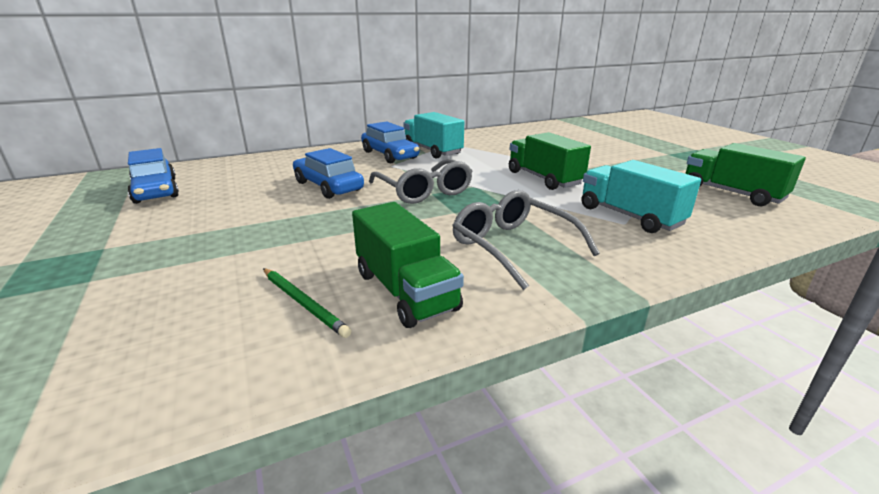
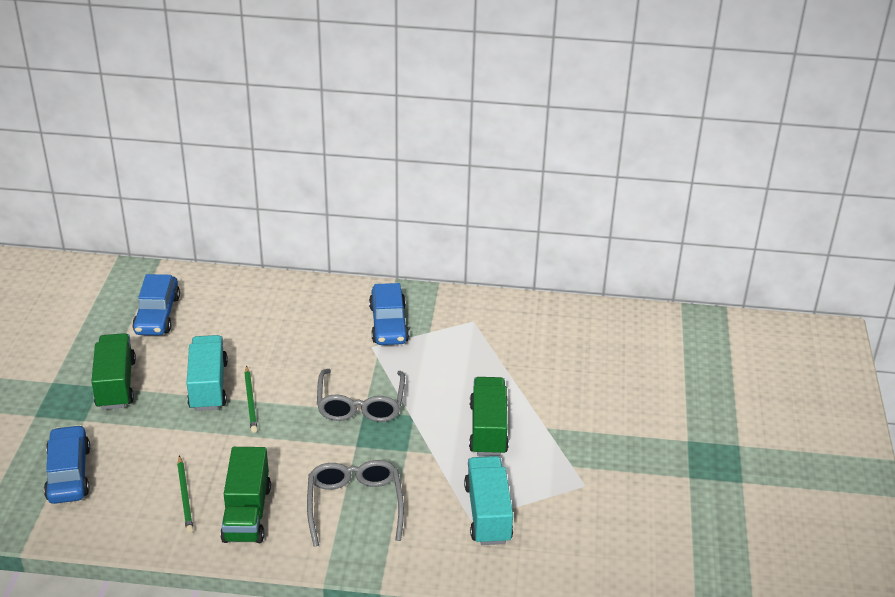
camera: 30 degrees right, 10 degrees up
(312, 213) = (250, 401): none -> green pencil
(328, 186) = (289, 363): blue car -> blue car (69, 473)
(432, 150) = (439, 331): turquoise truck -> turquoise truck (208, 386)
(731, 193) = (632, 528): green truck -> green truck (116, 384)

